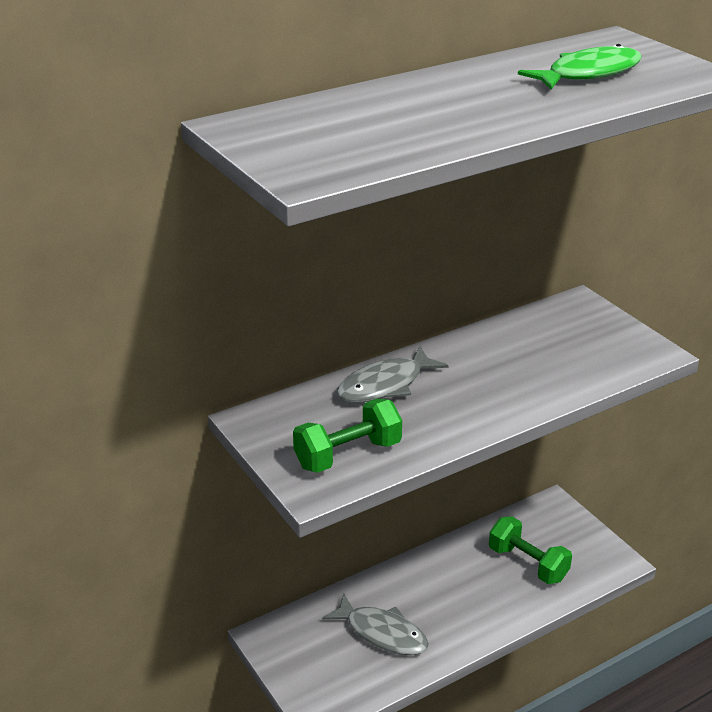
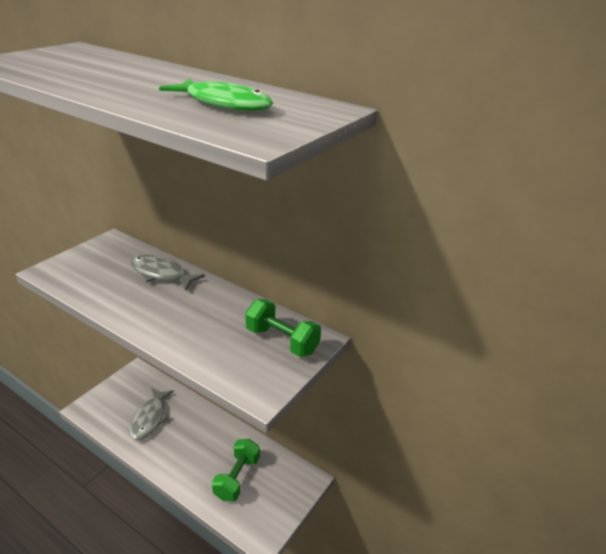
camera: 65 degrees right, 0 degrees up
(348, 455) = (82, 275): green dumbbell -> green dumbbell (282, 341)

